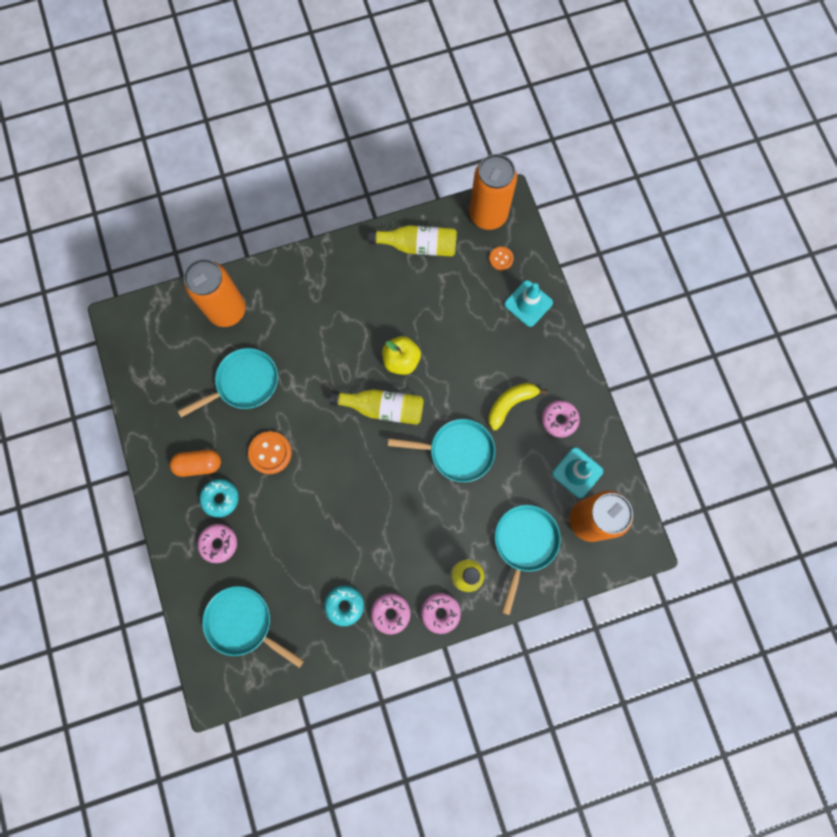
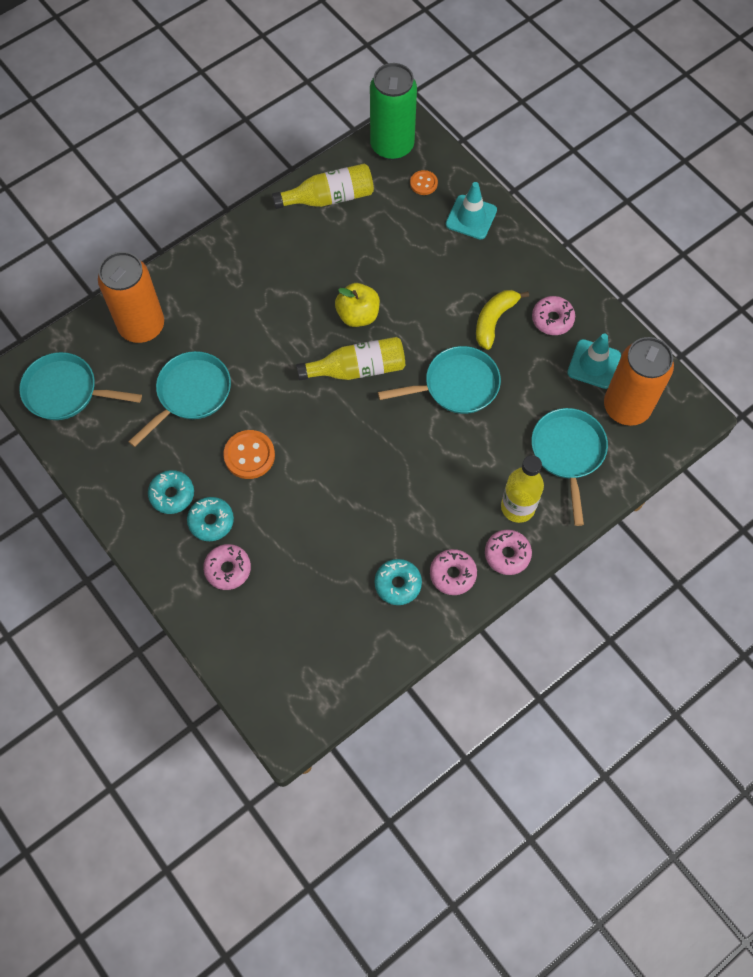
camera: 20 degrees left, 10 degrees down
(199, 465) = (172, 494): orange capsule -> turquoise donut
(243, 623) = (290, 643): turquoise pan -> turquoise pan (66, 391)
(488, 215) = (392, 146): orange can -> green can

